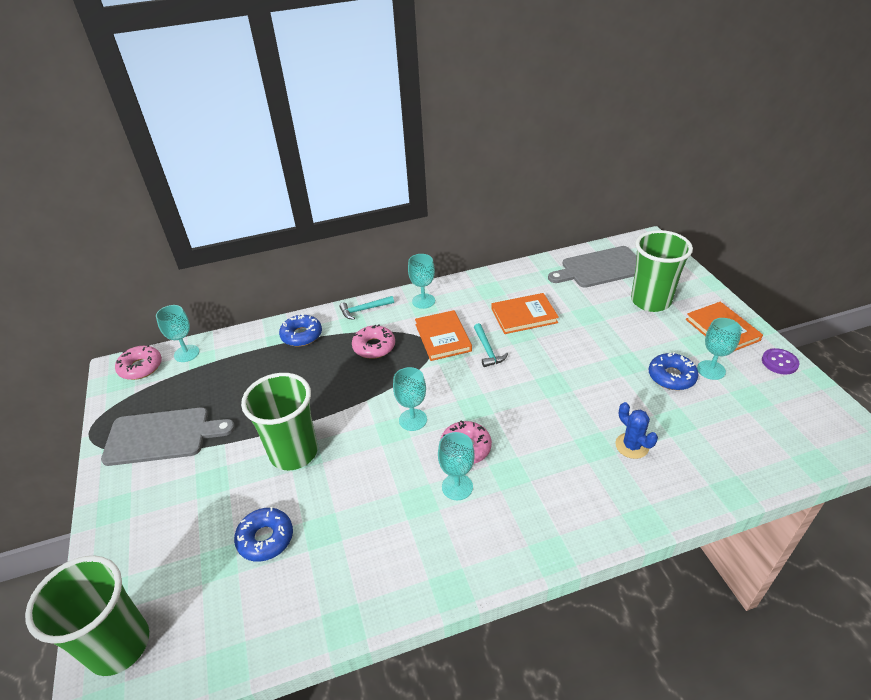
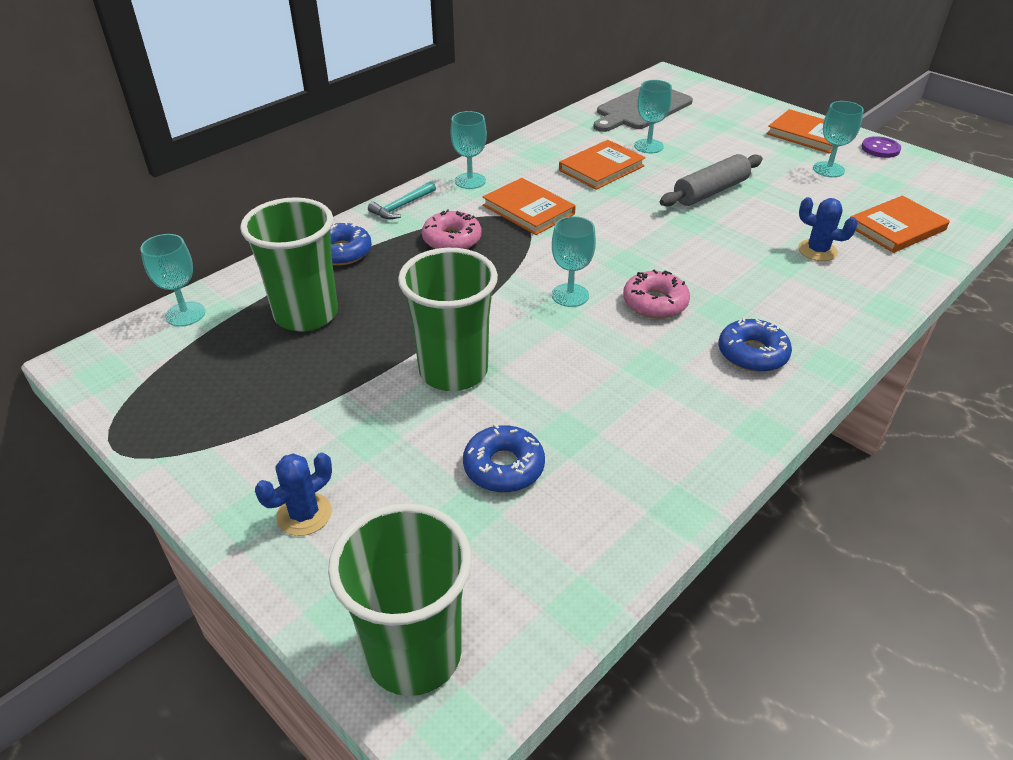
camera: 30 degrees left, 0 degrees up
(139, 521) = (304, 514): none -> blue cactus
(141, 367) = (124, 349): pink donut -> none
(162, 436) = (242, 413): grey cutting board -> none
(457, 487) = (680, 340): turquoise goblet -> turquoise goblet (648, 146)
(487, 350) = (591, 208): turquoise hammer -> none
(590, 362) = (710, 191): none -> grey rolling pin
(650, 301) = (719, 126): green cup -> green cup (306, 314)
(671, 376) = (798, 184): blue donut -> blue donut (752, 353)
(722, 447) = (896, 228): none -> orange book

